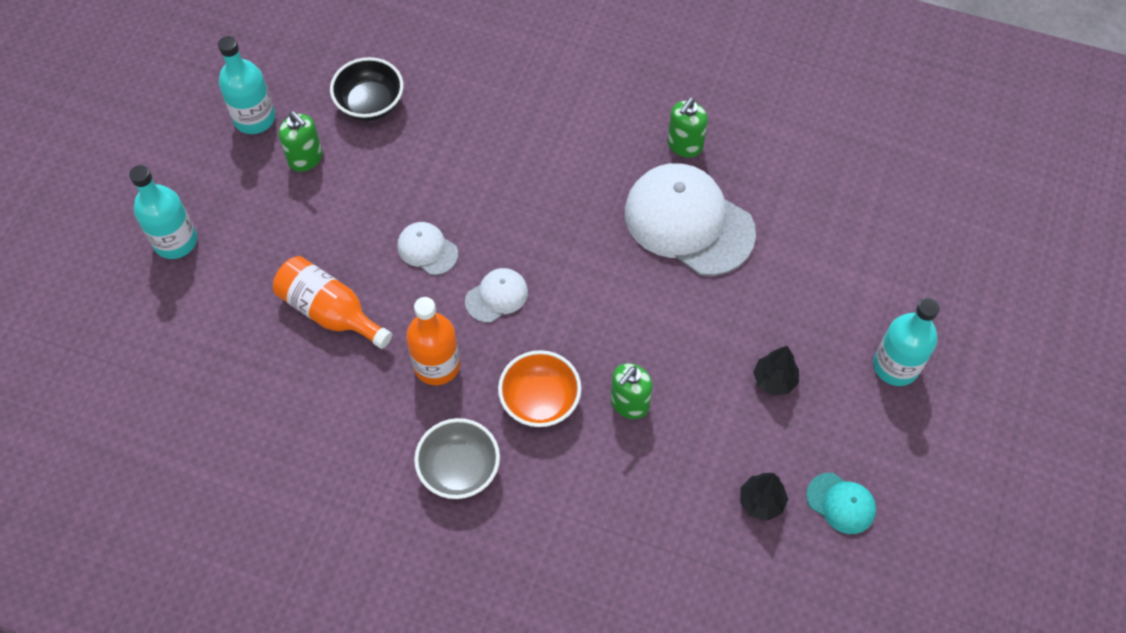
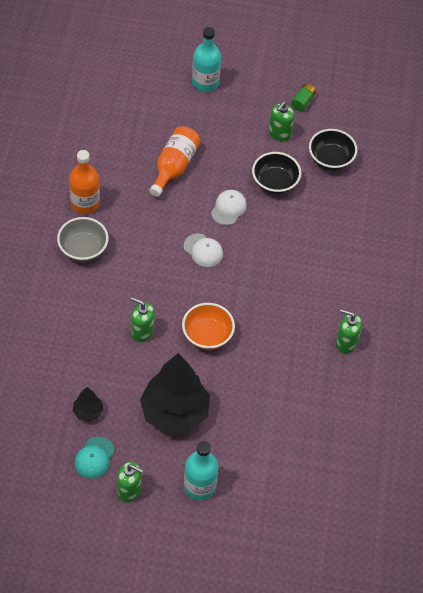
camera: 75 degrees right, 5 degrees down
(254, 118) = (302, 101): turquoise bottle -> green battery
(394, 181) = (275, 182): none -> black bowl
(437, 365) = (149, 226): orange bottle -> orange bottle (85, 203)
(540, 400) = (135, 284): orange bowl -> orange bowl (207, 335)
(688, 222) = (284, 351): white cap -> none
(774, 380) = (174, 413): black tree -> black tree, size x2.27
(898, 461) = (129, 490): none -> green soap dispenser

